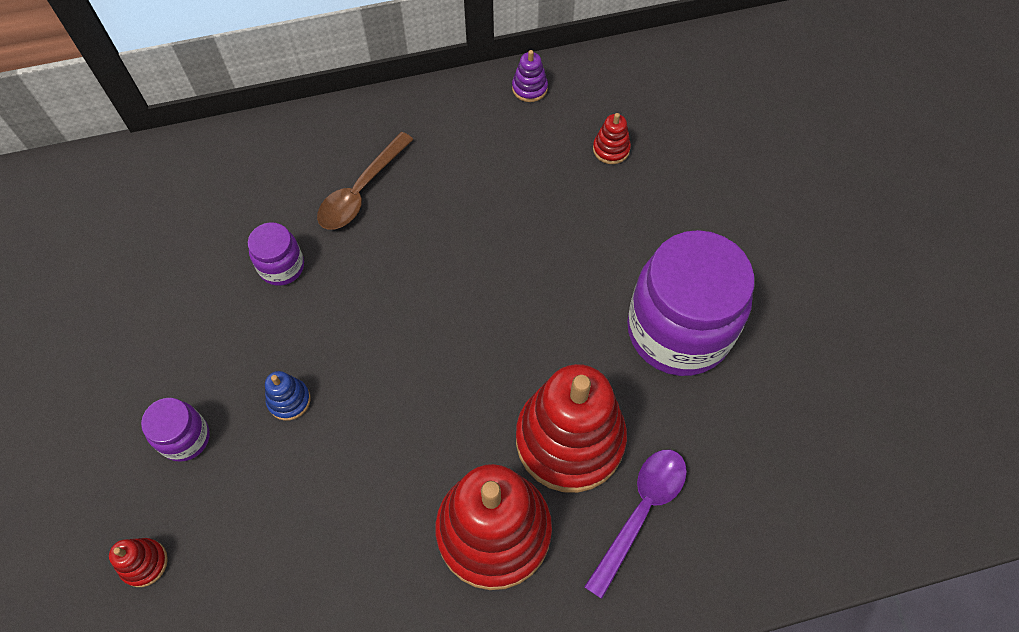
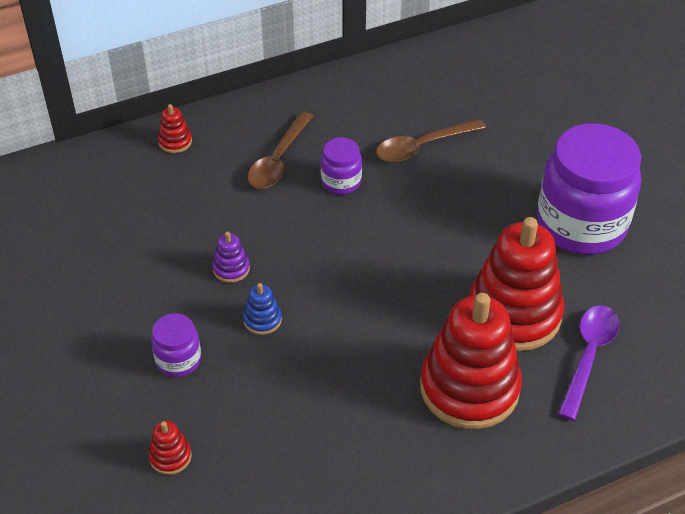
camera: 10 degrees left, 15 degrees down
(282, 267) = (225, 224): purple jar -> purple jar (341, 182)
(524, 197) = (422, 147): none -> brown spoon
(529, 88) = (402, 68): purple stacking toy -> purple stacking toy (231, 269)
(611, 149) = (485, 104): red stacking toy -> red stacking toy (175, 142)

